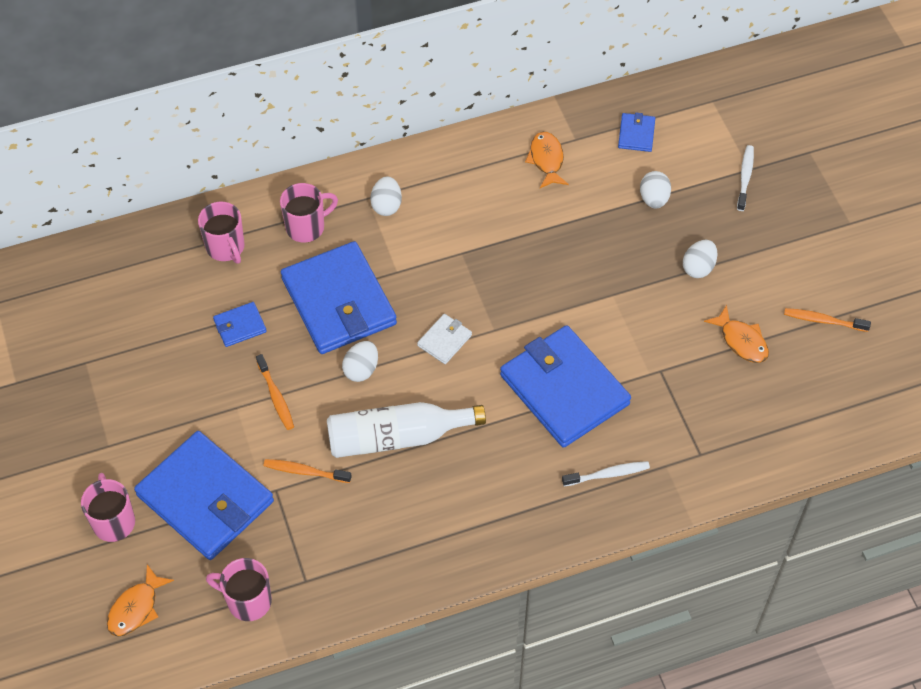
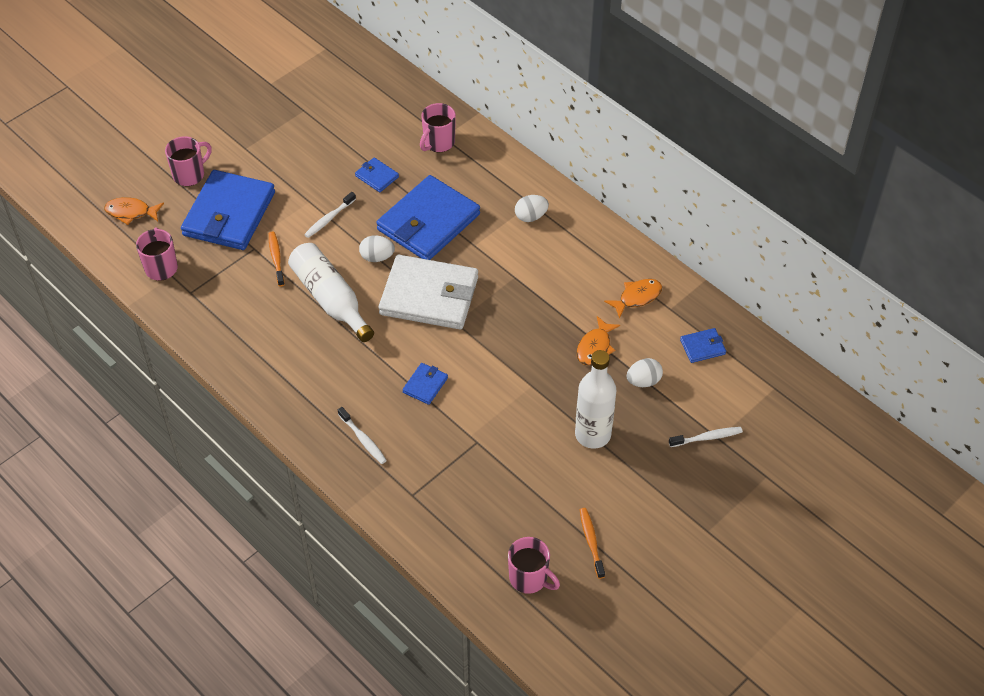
camera: 65 degrees right, 5 degrees down
(276, 397) = (329, 219): orange toothbrush -> white toothbrush
(306, 227) = (483, 179): pink mug -> pink mug (529, 578)
(444, 340) = (429, 296): white wallet -> white wallet, size x2.34
(564, 389) = (425, 385): blue wallet -> blue wallet, size x0.43
(698, 267) = (593, 434): white egg -> white bottle
(741, 341) = (537, 488): orange fish -> orange fish (595, 347)

